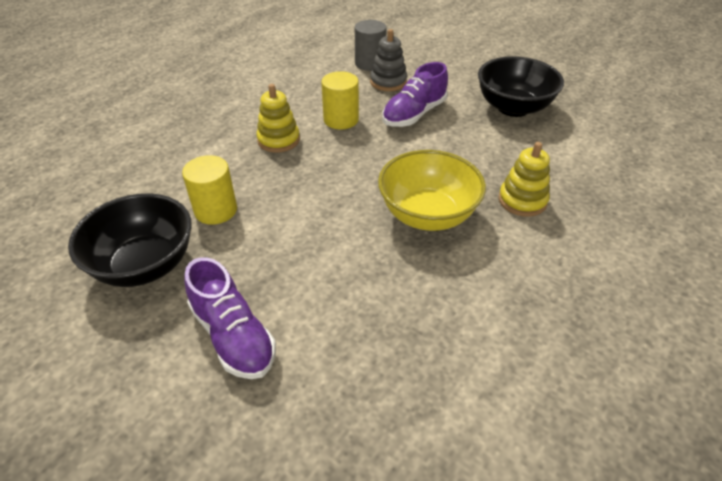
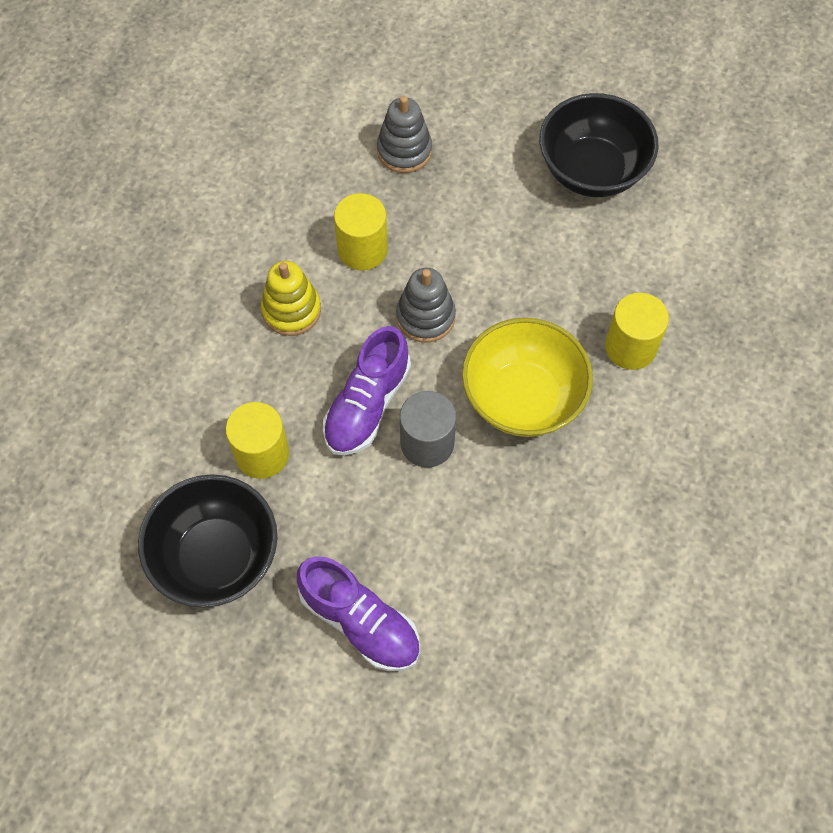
camera: 15 degrees left, 20 degrees up
(370, 63) = (364, 112): grey cylinder -> grey cylinder (427, 443)
(370, 158) = (425, 317): none -> grey stacking toy
(414, 114) = (460, 215): purple shoe -> purple shoe (367, 405)
(522, 200) = (630, 347): yellow stacking toy -> yellow cylinder

